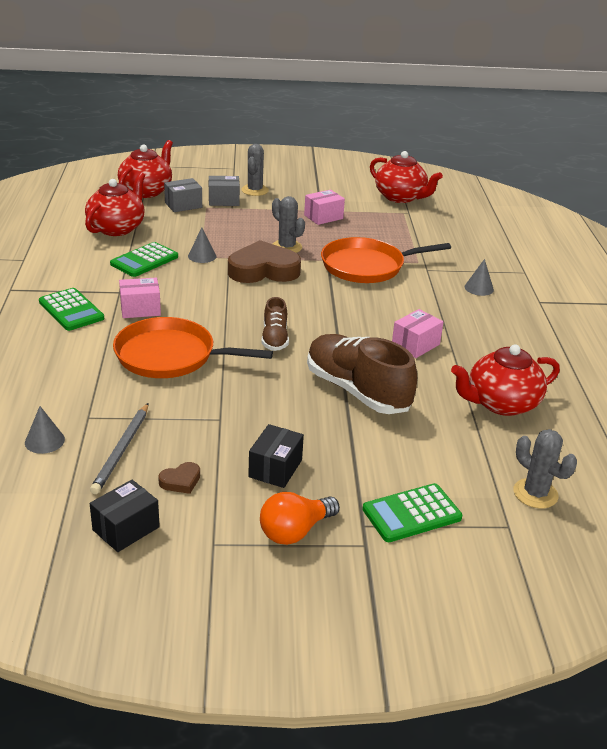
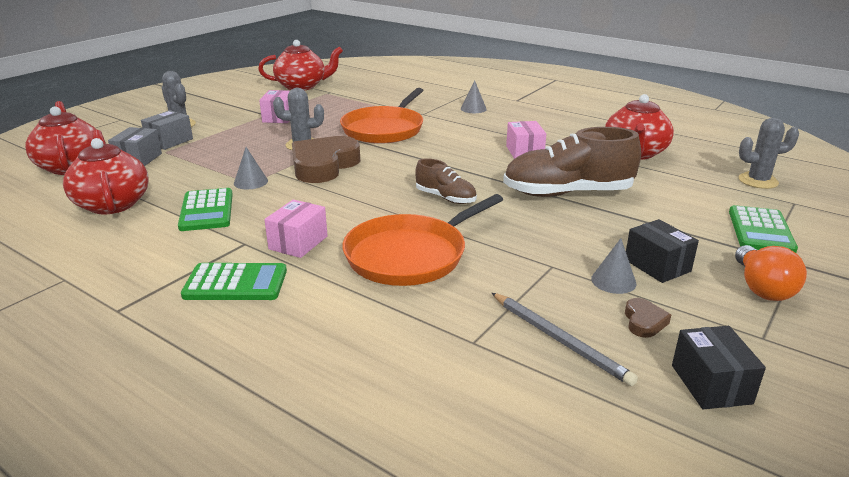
camera: 50 degrees left, 5 degrees down
(44, 441) = (494, 389): grey cone -> grey cone (613, 281)

